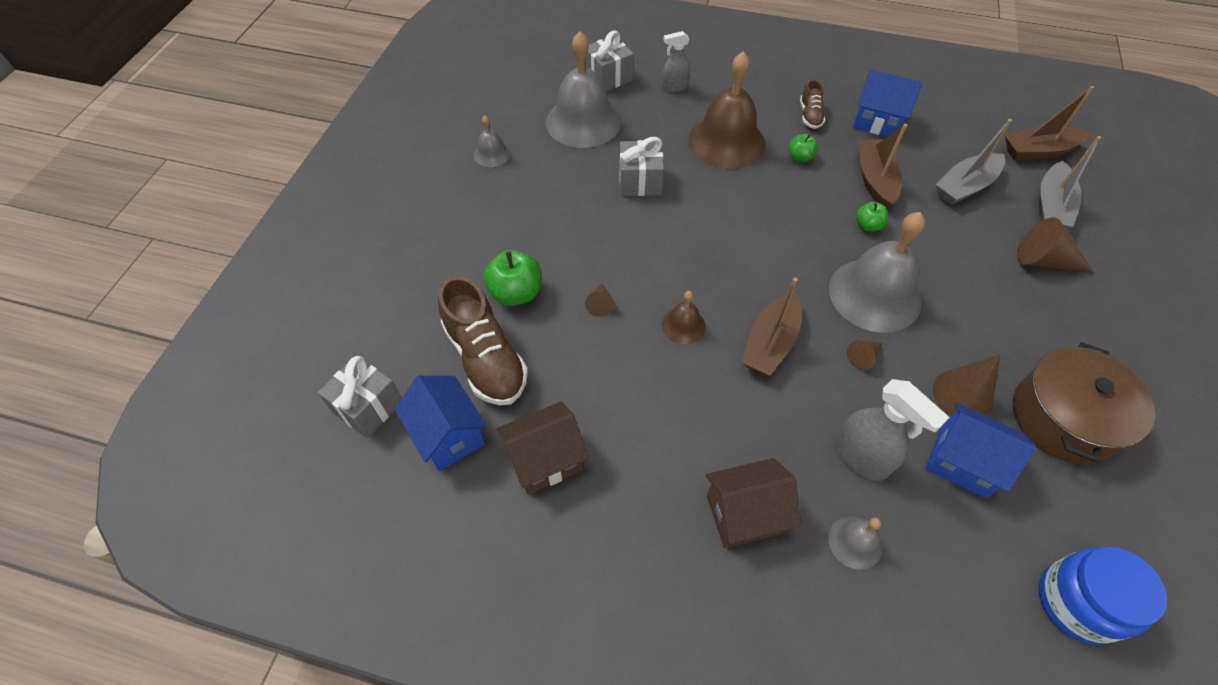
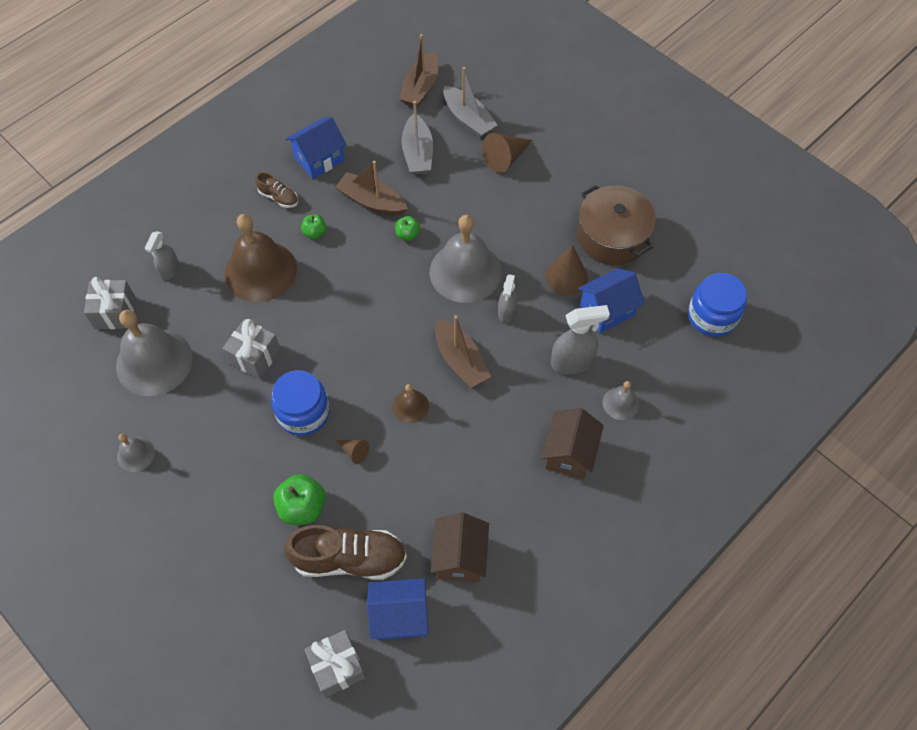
camera: 60 degrees left, 5 degrees up
(611, 244) = (303, 413): none -> blue jar
(863, 357) = (506, 312): brown cone -> grey spray bottle

